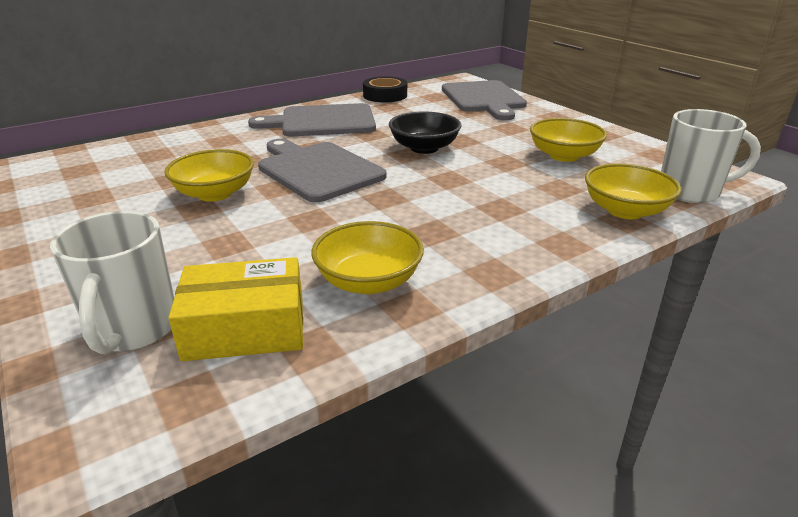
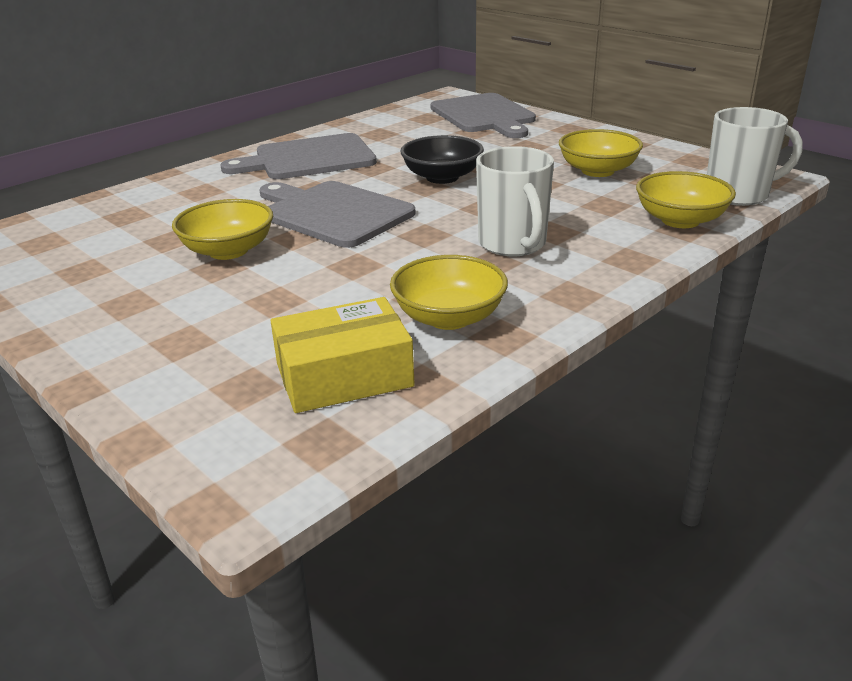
camera: 10 degrees left, 0 degrees up
(133, 330) = (225, 393): white mug -> white mug (513, 244)
(385, 95) = (367, 121): black tape -> none

